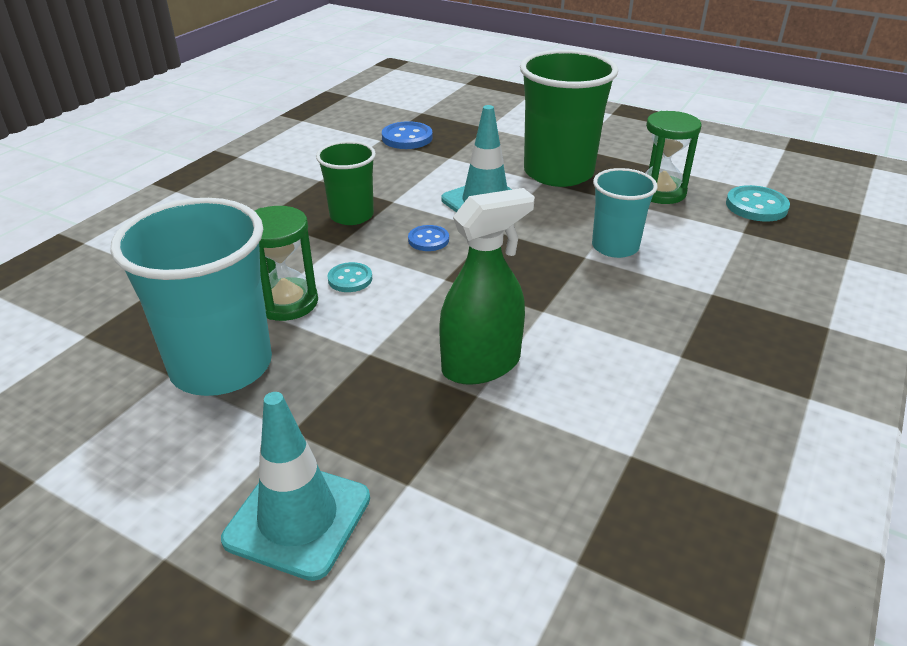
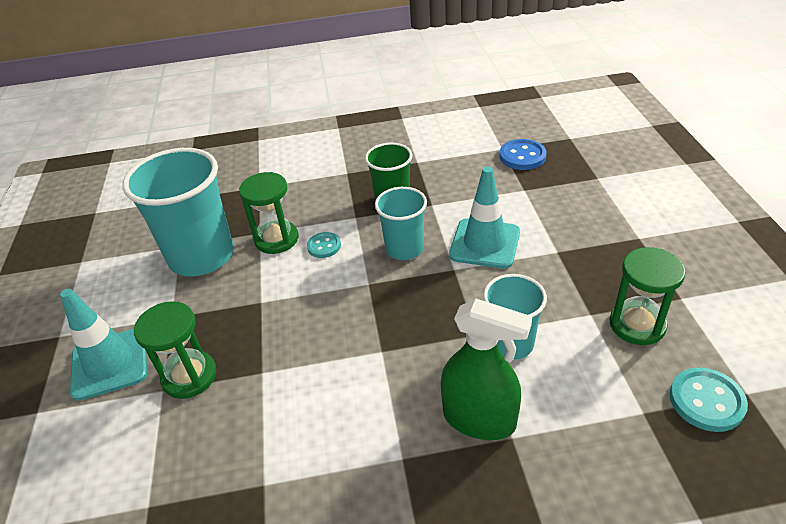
camera: 55 degrees right, 5 degrees up
(414, 452) = (189, 376): none -> green hourglass
(428, 240) = (404, 248): blue button -> turquoise cup
(481, 365) = (292, 356): green spray bottle -> green spray bottle (479, 419)
(558, 173) = (582, 252): green cup -> none

